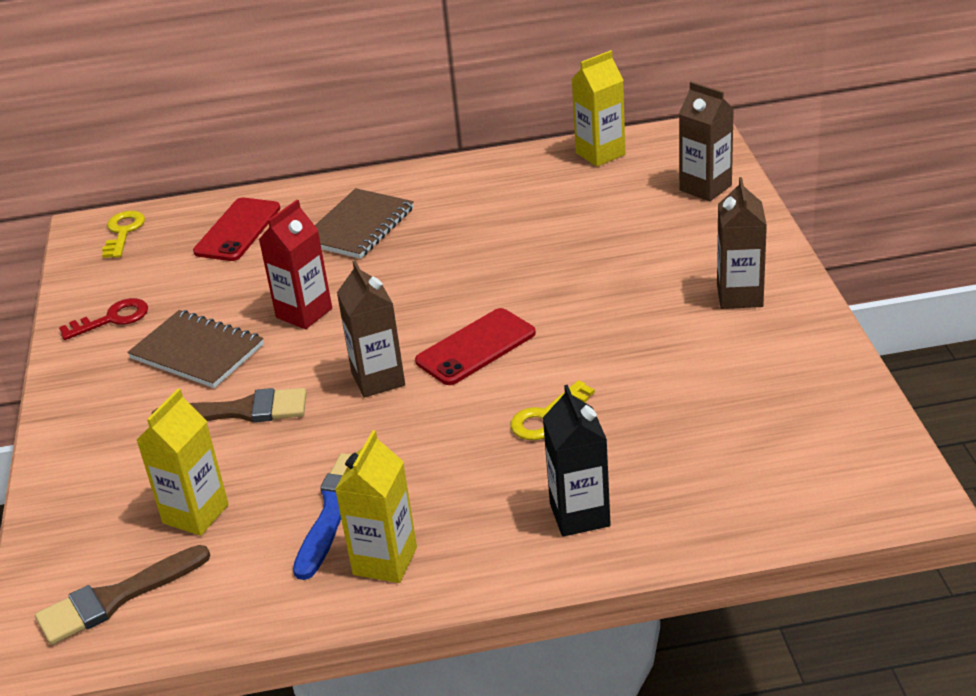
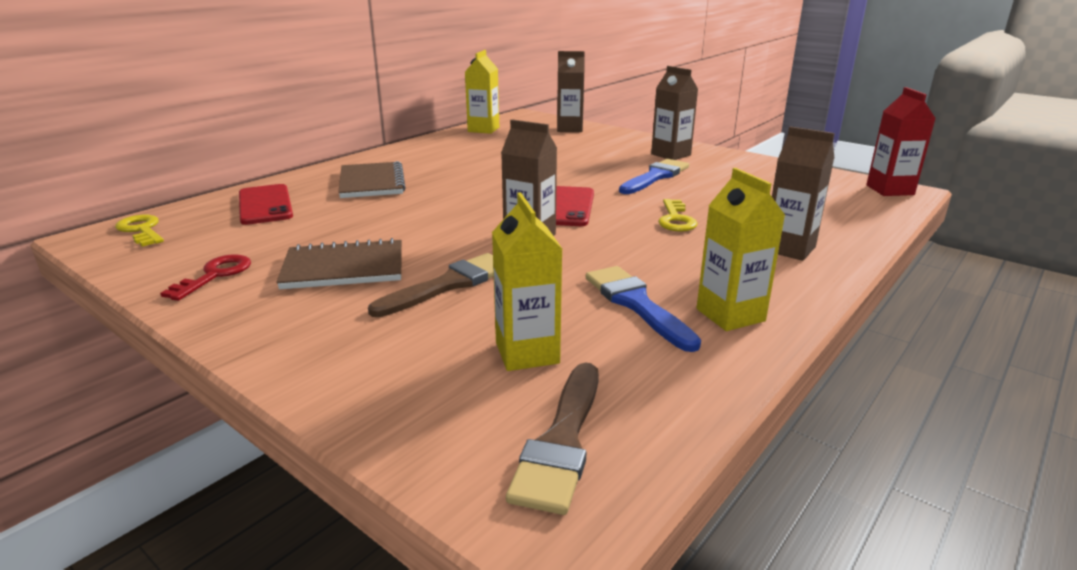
camera: 45 degrees left, 10 degrees down
(304, 313) = (405, 226): red carton -> red carton (890, 190)
(579, 515) = (789, 249): black carton -> brown carton
(647, 333) = (655, 177): none -> blue brush

